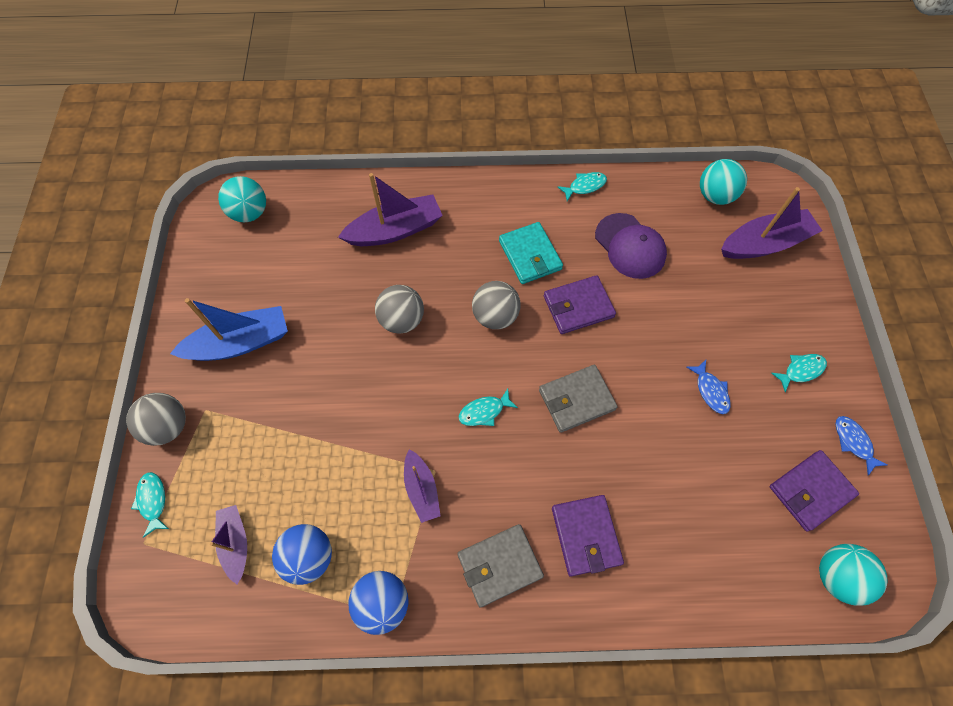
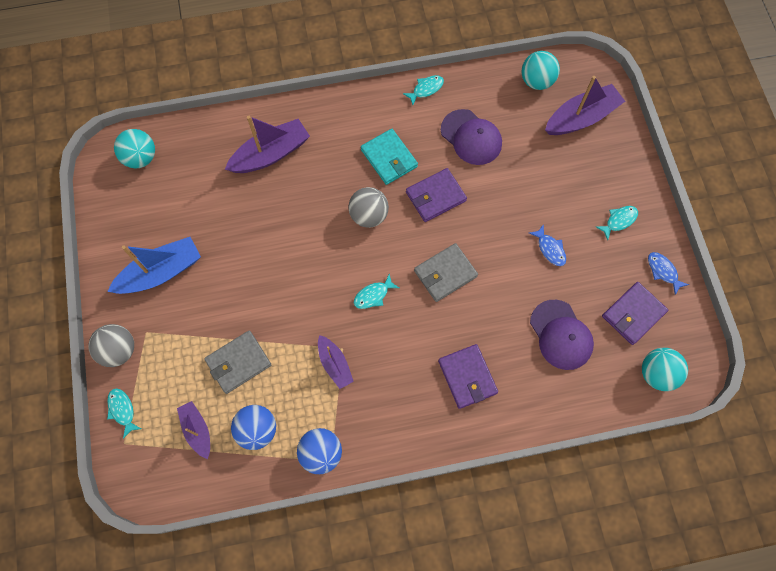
camera: 10 degrees left, 5 degrees up
(402, 320) = (292, 231): grey ball -> none
(499, 565) = (405, 410): grey wallet -> grey wallet (238, 362)
(713, 502) = (561, 335): none -> purple cap

